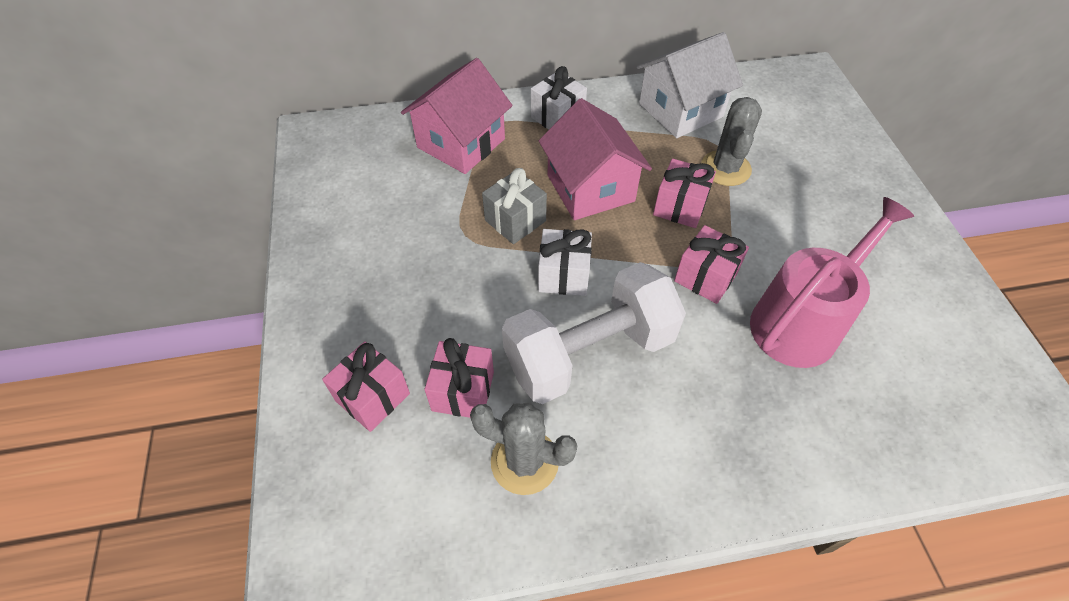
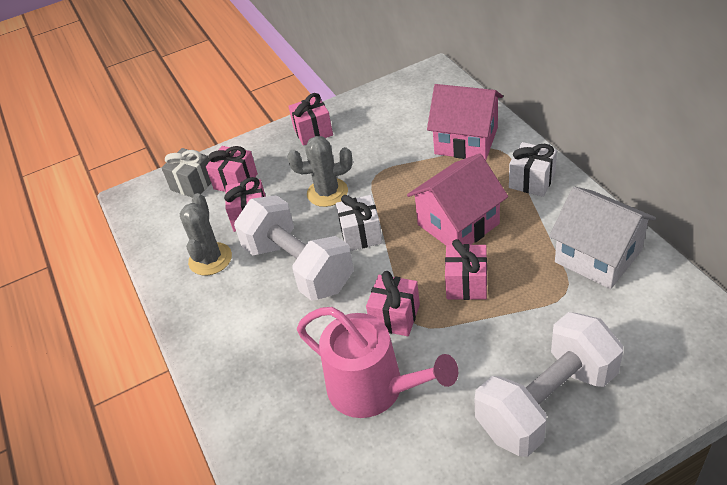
camera: 80 degrees right, 10 degrees down
(331, 278) = (313, 132): none -> pink gift
(515, 220) = (401, 194): grey gift -> grey gift (193, 184)
(725, 168) = (535, 305): grey cactus -> grey cactus (327, 192)
(840, 197) = (546, 402): none -> white dumbbell

